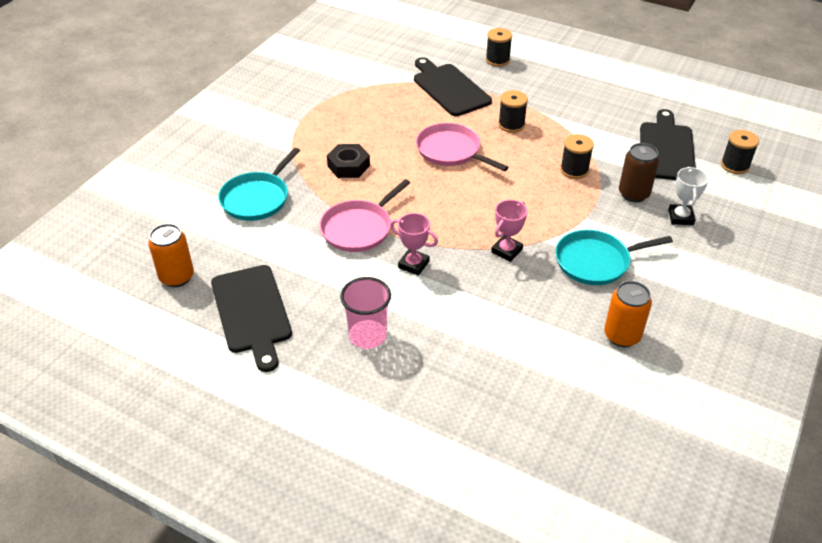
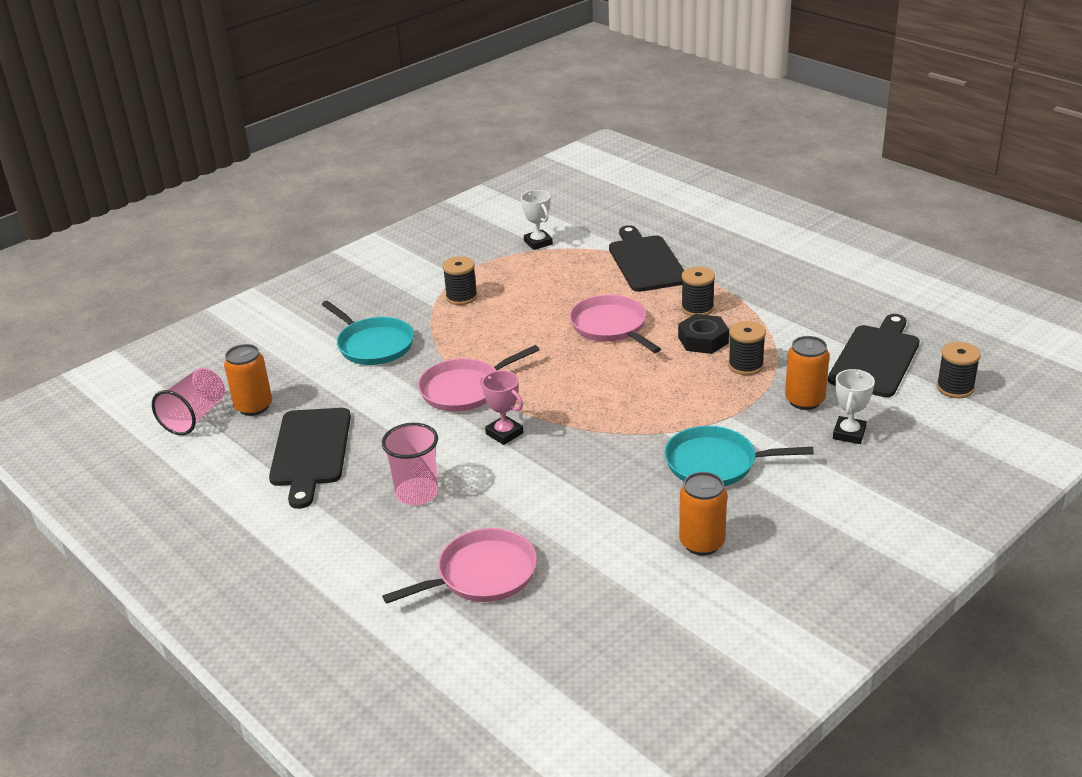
camera: 20 degrees right, 10 degrees down
(125, 297) = (195, 417): none -> pink cup
(257, 198) = (373, 345): turquoise pan -> turquoise pan turned 90 degrees counterclockwise
(348, 166) = (487, 326): black nut -> black nut (703, 340)
(352, 82) = (538, 243): none -> white trophy
(462, 402) = (482, 574): none -> pink pan
(497, 60) = (720, 238): black spool -> black spool (461, 297)
(507, 251) = (617, 436): pink trophy -> none
(633, 194) = (804, 400): brown can -> orange can

